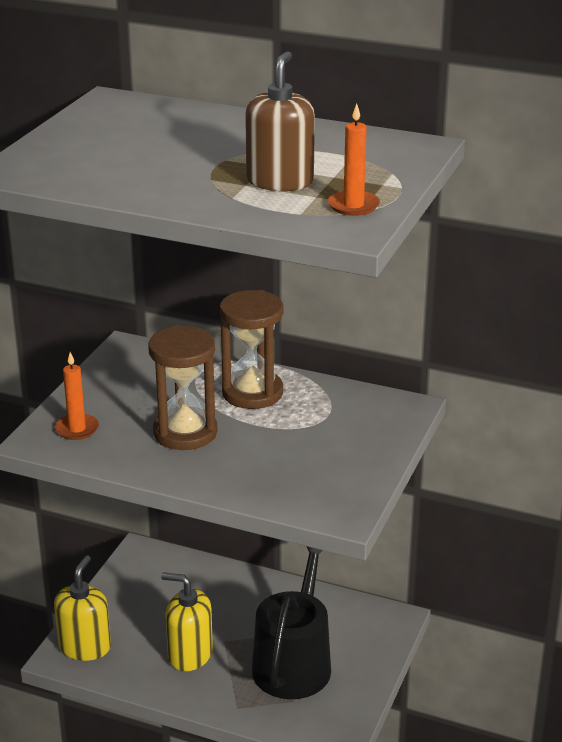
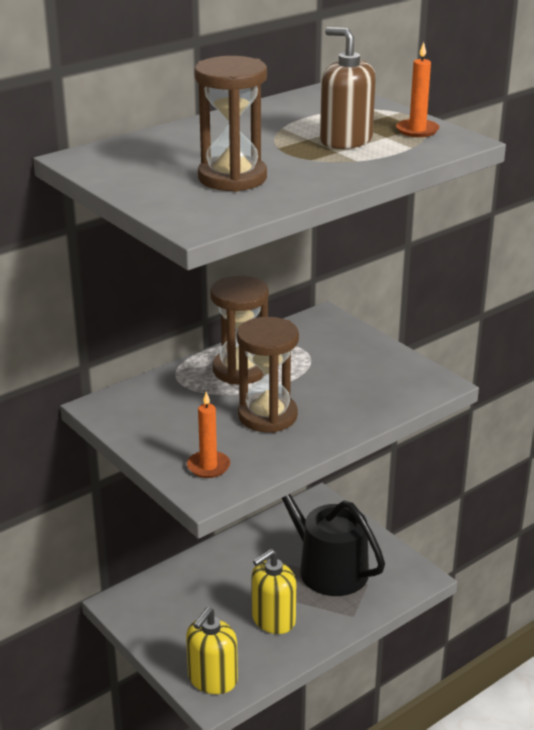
camera: 60 degrees left, 0 degrees up
(85, 647) = (212, 679): yellow soap dispenser -> yellow soap dispenser turned 105 degrees counterclockwise
(126, 160) = (232, 178): none -> brown hourglass

